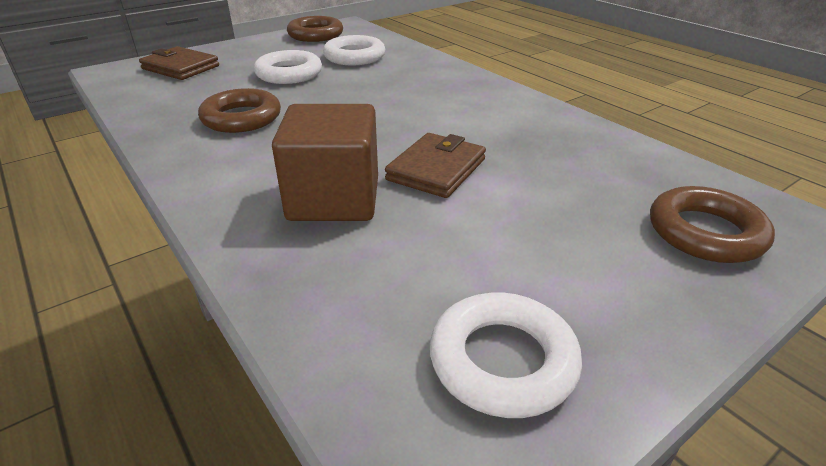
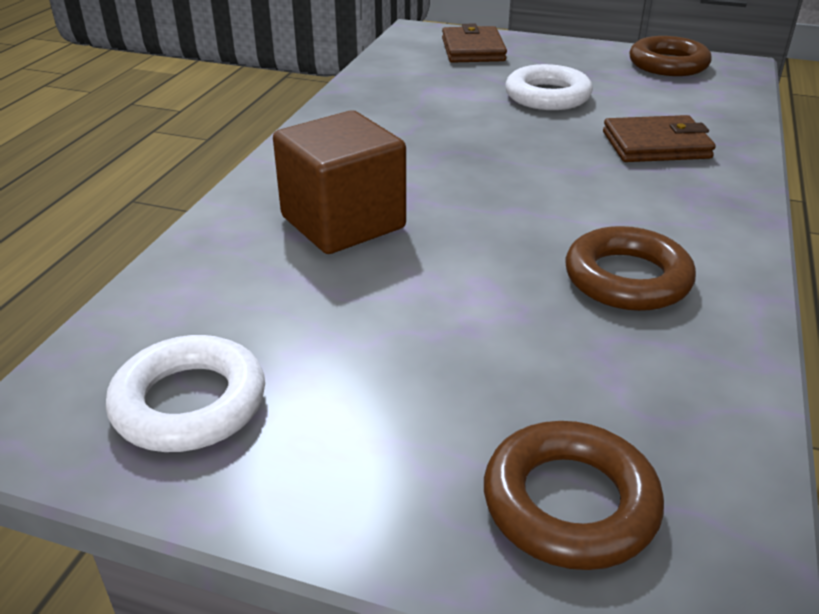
camera: 55 degrees right, 0 degrees up
(241, 118) = (423, 119): brown ring -> brown ring (627, 278)
(354, 57) = (653, 107): white ring -> none
(436, 169) = (466, 254): brown wallet -> brown wallet (656, 145)

